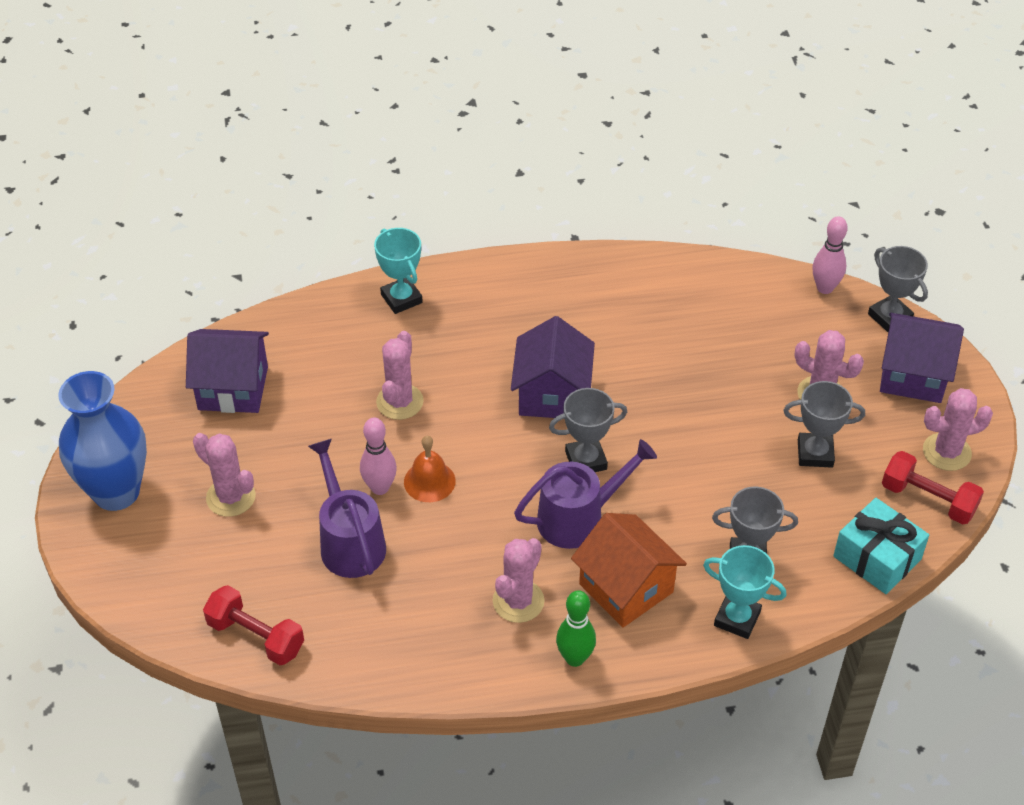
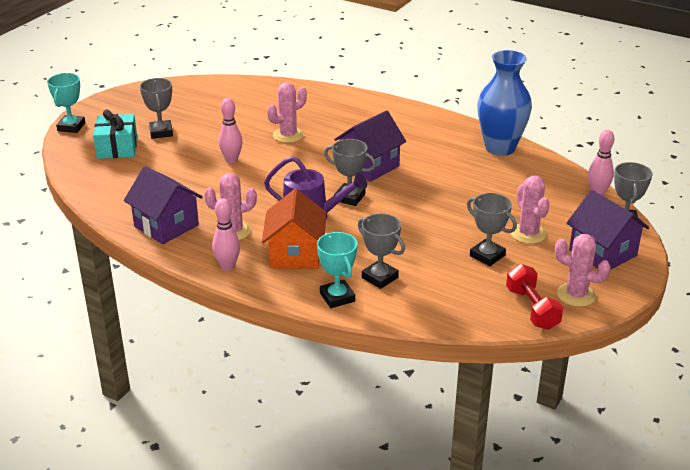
camera: 40 degrees right, 15 degrees down
(116, 492) = (117, 109): blue vase -> blue vase (500, 148)
(231, 497) = (161, 132): pink cactus -> grey trophy
(233, 388) = (219, 98): purple house -> purple house (166, 226)
(256, 636) = (97, 182): red dumbbell -> none
(349, 542) = (188, 171): purple watering can -> none
(401, 298) = (345, 101): turquoise trophy -> turquoise trophy (71, 127)
(429, 481) = (258, 168): orange bell -> none
(575, 658) = (227, 266): green bowling pin -> pink bowling pin
(877, 558) = (460, 316): turquoise gift -> turquoise gift (117, 147)

